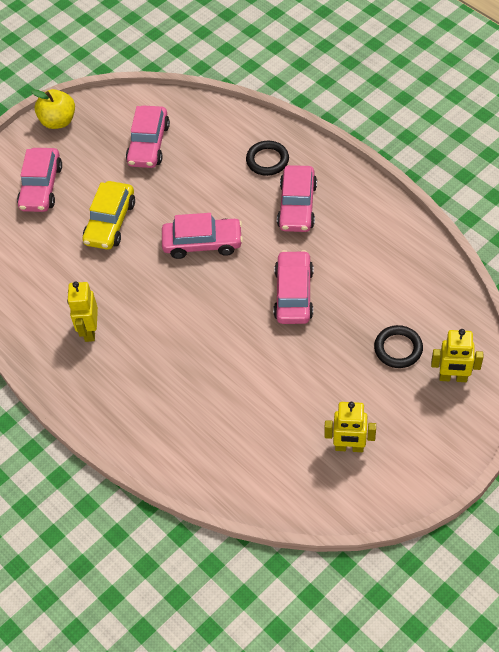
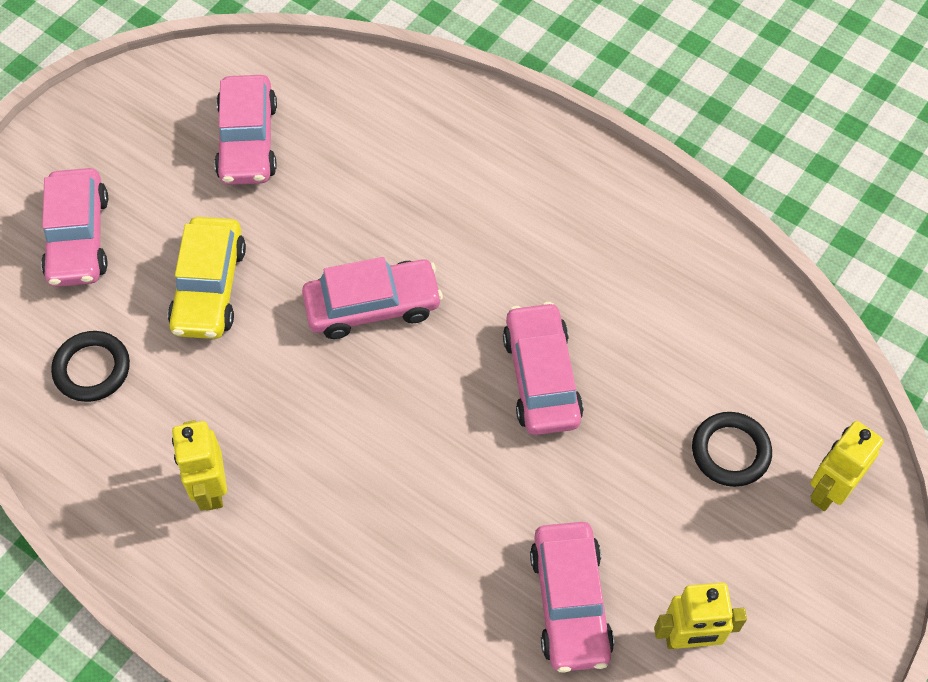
camera: 15 degrees left, 5 degrees up
(58, 121) = (86, 116): yellow apple -> none
(267, 160) = (450, 147): black ring -> black ring (92, 369)
(297, 206) = (515, 221): pink car -> pink car (570, 602)
(453, 377) = (828, 490): yellow robot -> yellow robot turned 135 degrees clockwise

